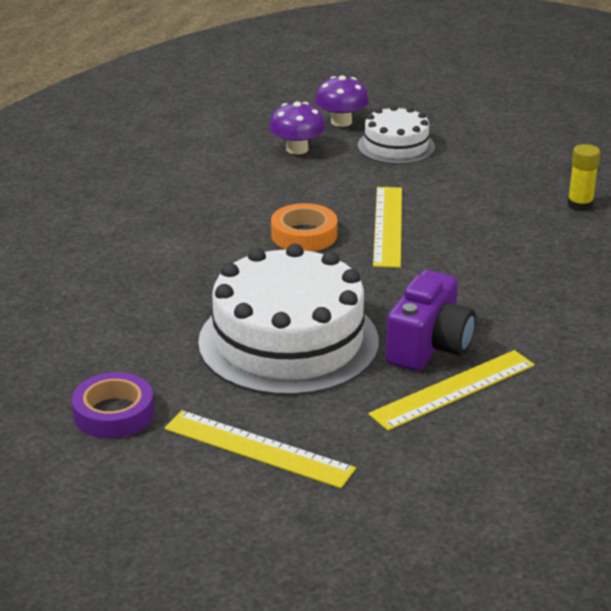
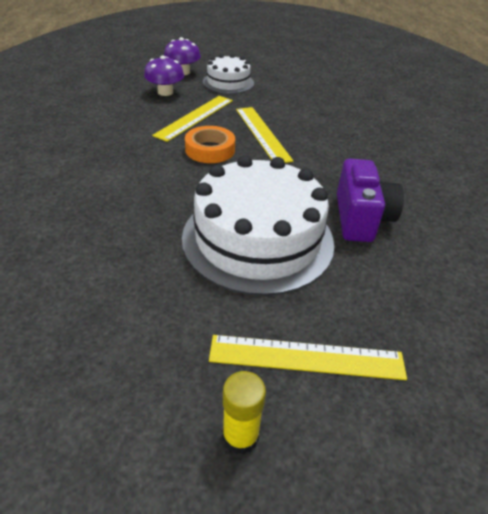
camera: 25 degrees left, 10 degrees up
(113, 413) = (149, 357): purple tape -> none
(453, 389) = (407, 251): yellow ruler -> yellow ruler (195, 117)
(580, 205) = (364, 102): yellow glue stick -> yellow glue stick (240, 436)

